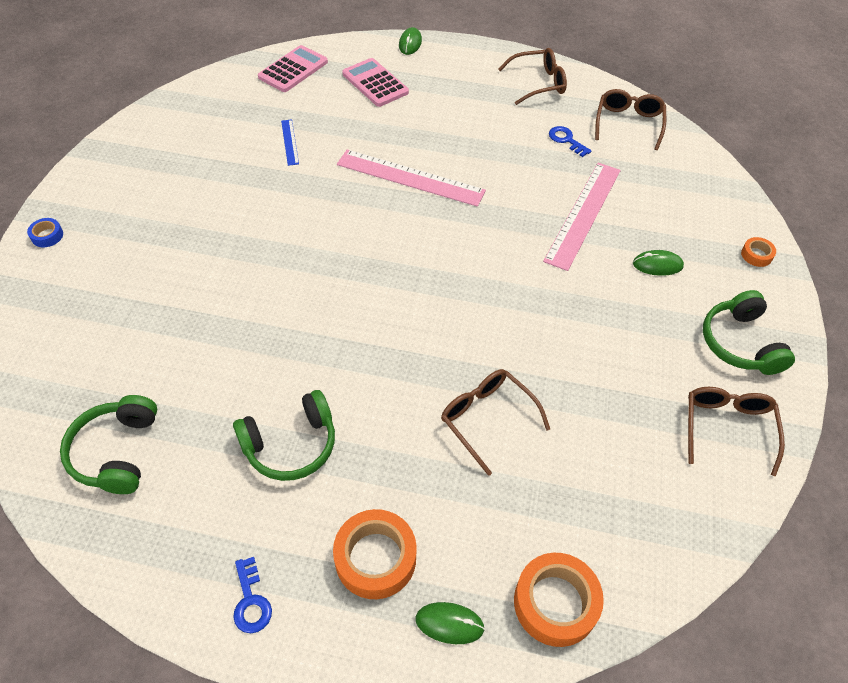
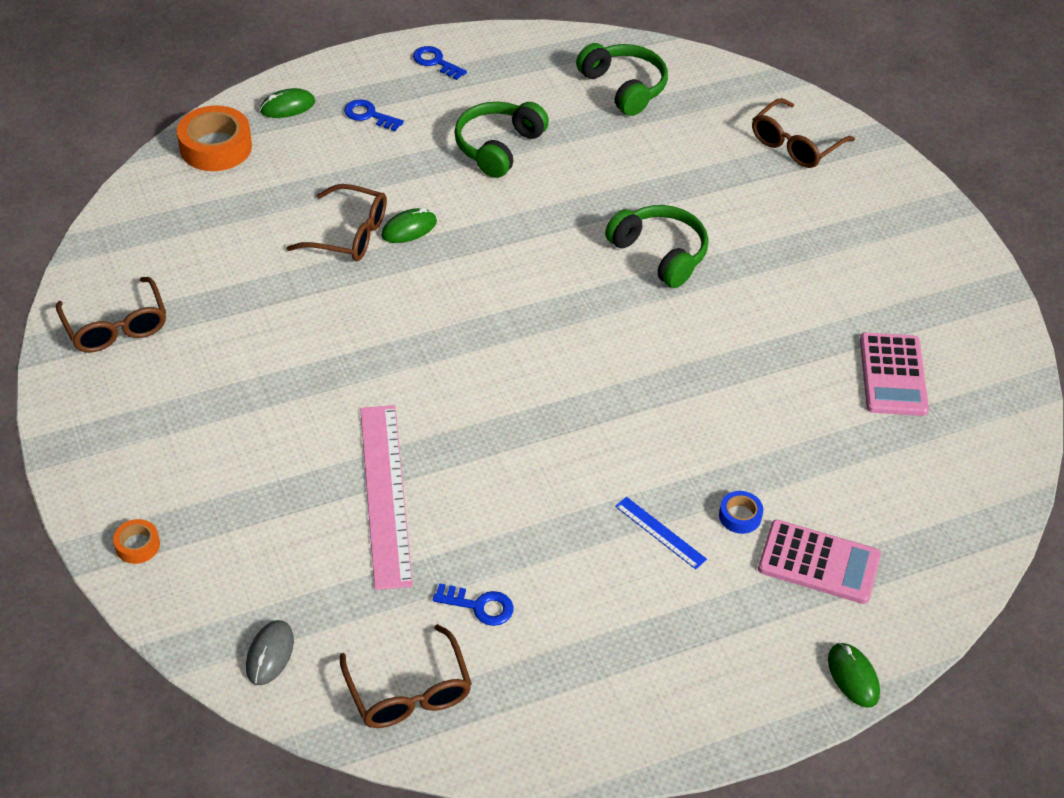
camera: 145 degrees right, 5 degrees down
(47, 236) = (906, 190): blue tape -> blue tape (740, 516)
(289, 142) = (817, 409): blue ruler -> blue ruler (660, 532)
(293, 70) = (947, 524): pink calculator -> pink calculator (892, 375)
(375, 558) = (369, 115): orange tape -> blue key
(410, 178) = (630, 436): pink ruler -> none
(538, 83) = (595, 703): brown glasses -> brown glasses (795, 144)
(657, 265) = (258, 468): green mouse -> green mouse (409, 229)
(695, 168) = (270, 654): none -> grey mouse
(740, 343) = (126, 418): green headphones -> green headphones (659, 254)

